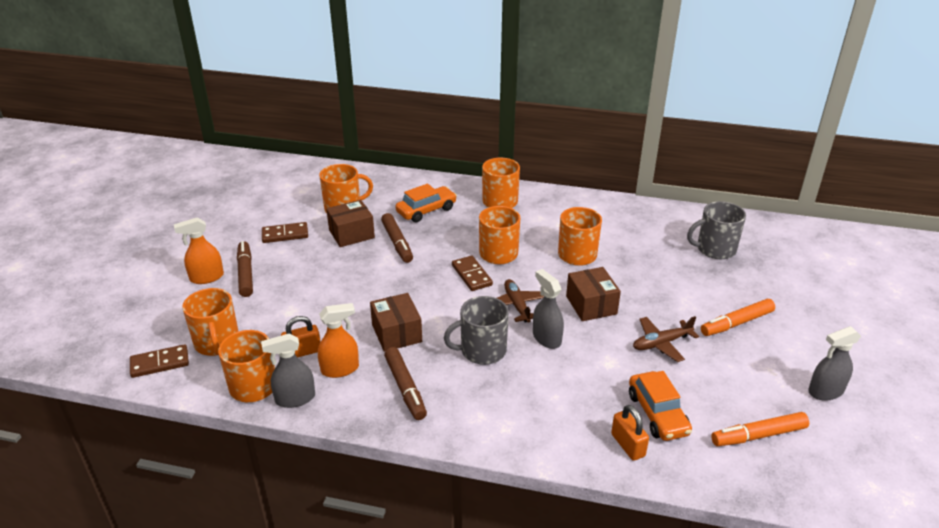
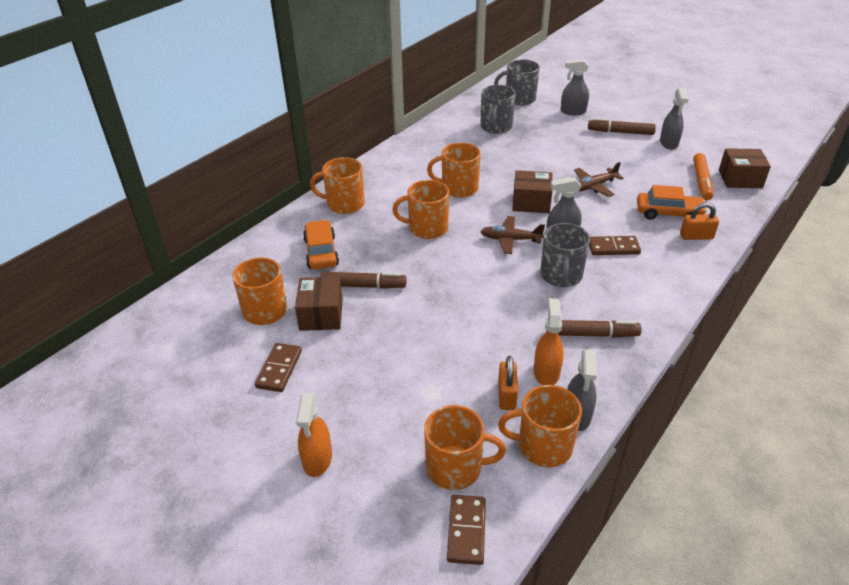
camera: 65 degrees left, 5 degrees up
(245, 273) = (335, 419): brown marker -> brown marker (620, 132)
(396, 333) = (511, 321): brown box -> brown box (740, 179)
(471, 275) = (450, 252): brown domino -> brown domino (613, 248)
(661, 343) = (593, 186): brown plane -> brown plane turned 60 degrees clockwise
(736, 323) = (586, 149): orange marker -> none
(794, 250) = (519, 99): none -> grey mug
(813, 296) = (573, 111): none -> grey spray bottle

